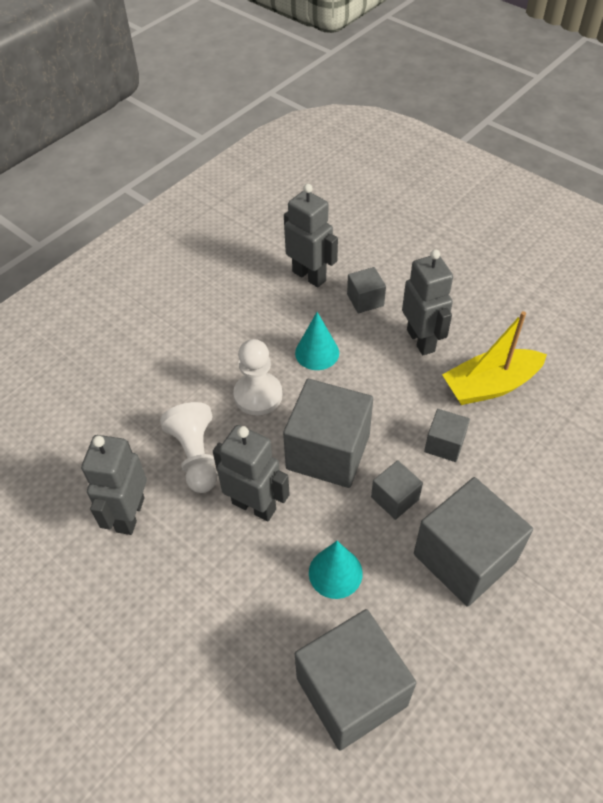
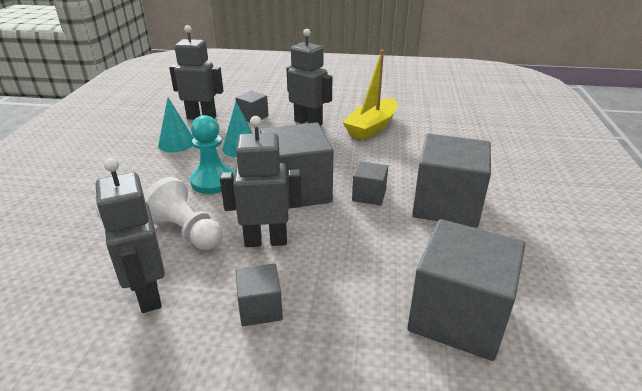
camera: 35 degrees left, 20 degrees down
(258, 395) = (213, 181): white pawn -> turquoise pawn
(335, 572) = (369, 251): turquoise cone -> turquoise cone (176, 143)
(444, 444) = (373, 160): grey cube -> grey cube (260, 308)

